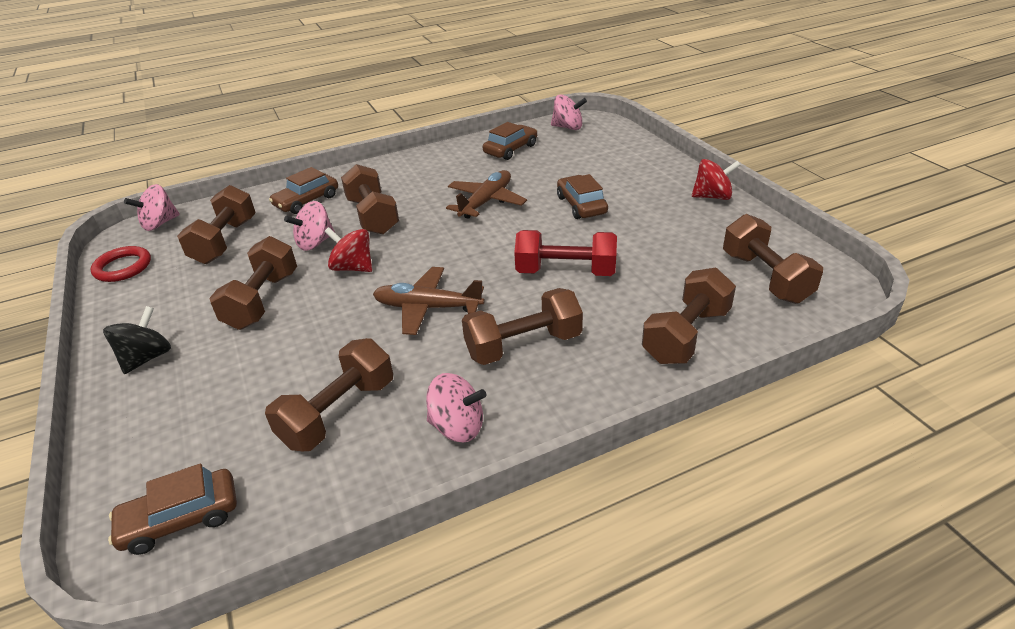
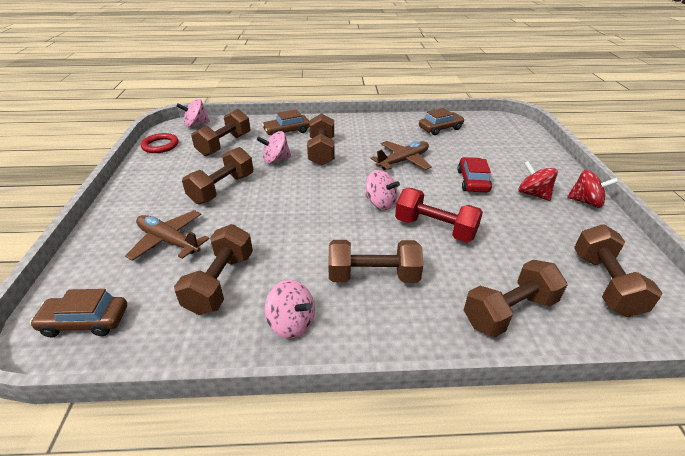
camera: 20 degrees right, 0 degrees up
(147, 358) = (136, 206): black spinning top -> none
(338, 413) = (220, 282): brown dumbbell -> brown dumbbell turned 45 degrees counterclockwise
(353, 267) = (289, 183): red spinning top -> red spinning top (533, 194)
(427, 308) = (321, 225): brown plane -> brown plane (168, 241)
(568, 127) = (491, 122): pink spinning top -> pink spinning top (380, 203)
(581, 205) = (472, 181): brown car -> red car

